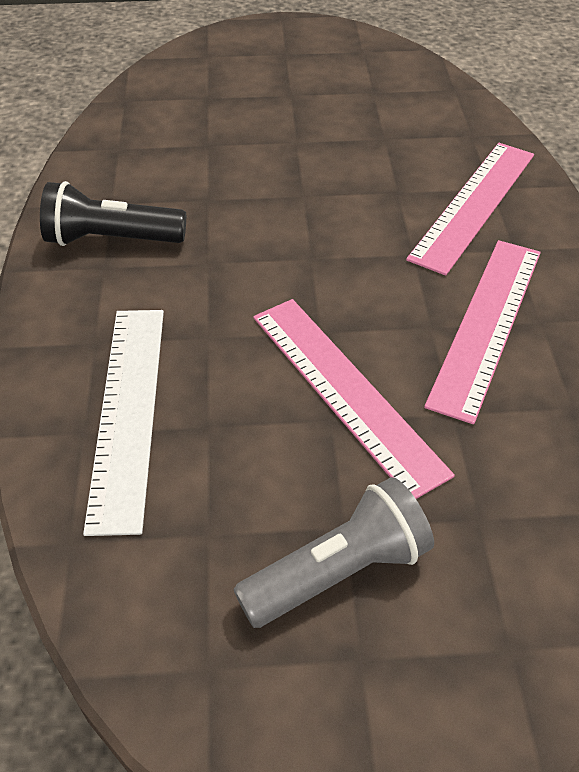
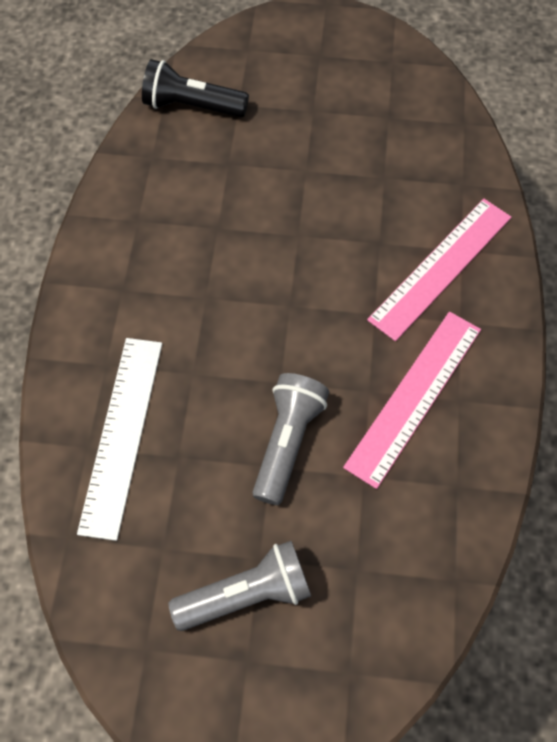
camera: 10 degrees right, 15 degrees up
(112, 239) = (132, 261): black flashlight -> black flashlight (192, 106)
(346, 391) = (287, 442): pink ruler -> grey flashlight

